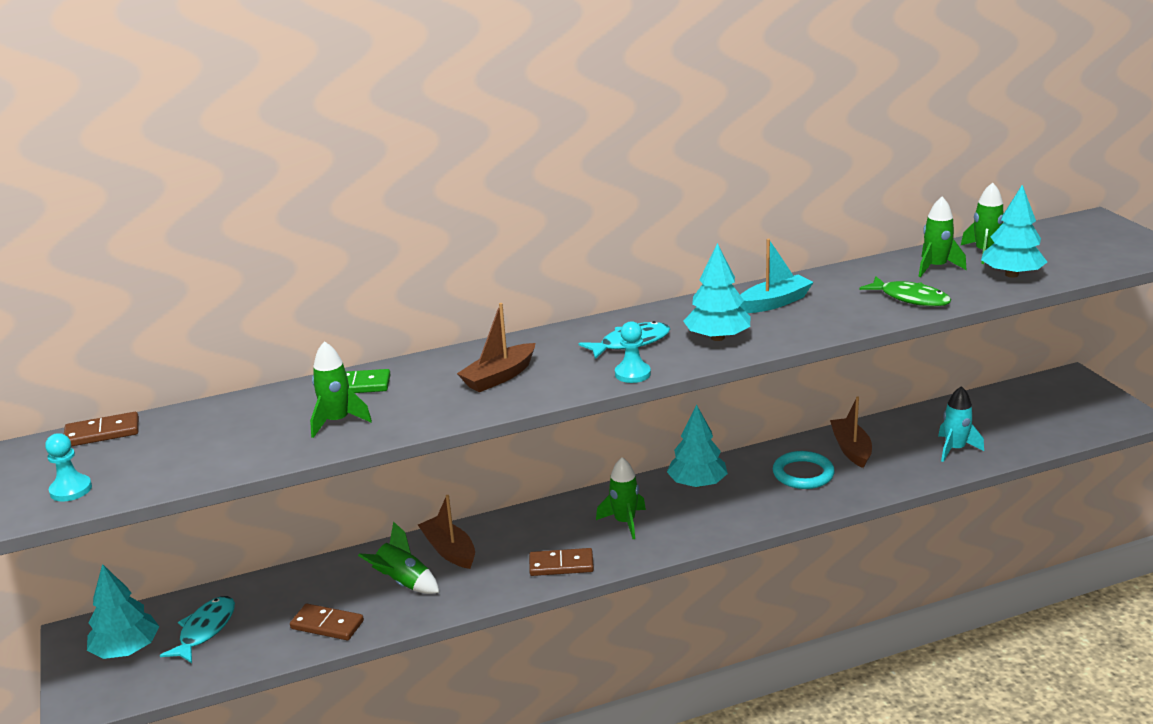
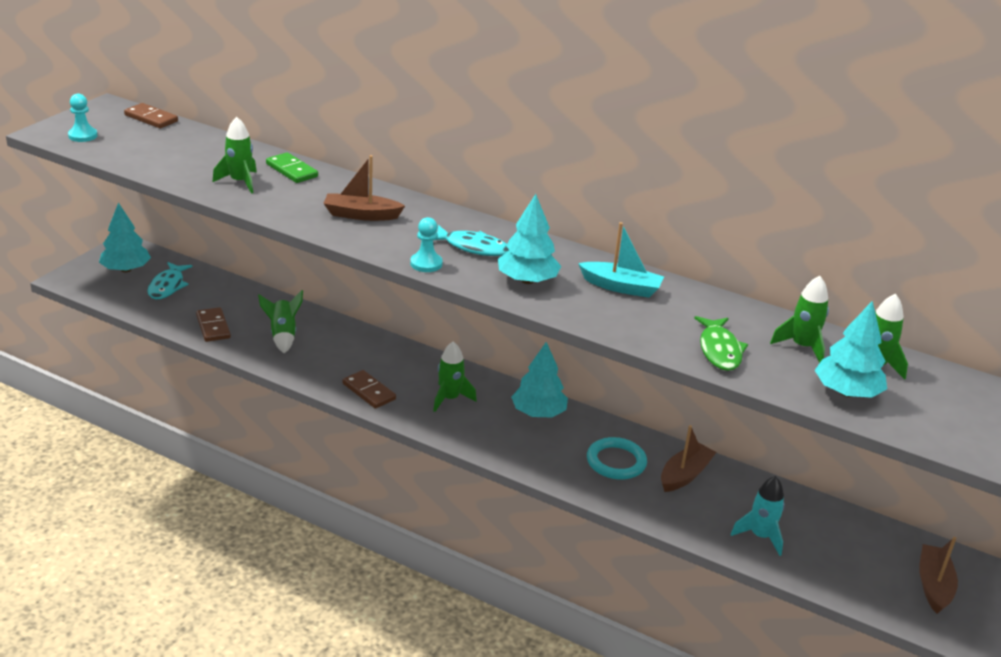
camera: 45 degrees right, 5 degrees up
(205, 630) = (167, 286): turquoise fish -> turquoise fish turned 120 degrees clockwise
(449, 550) = (336, 338): brown boat -> brown boat (933, 585)

